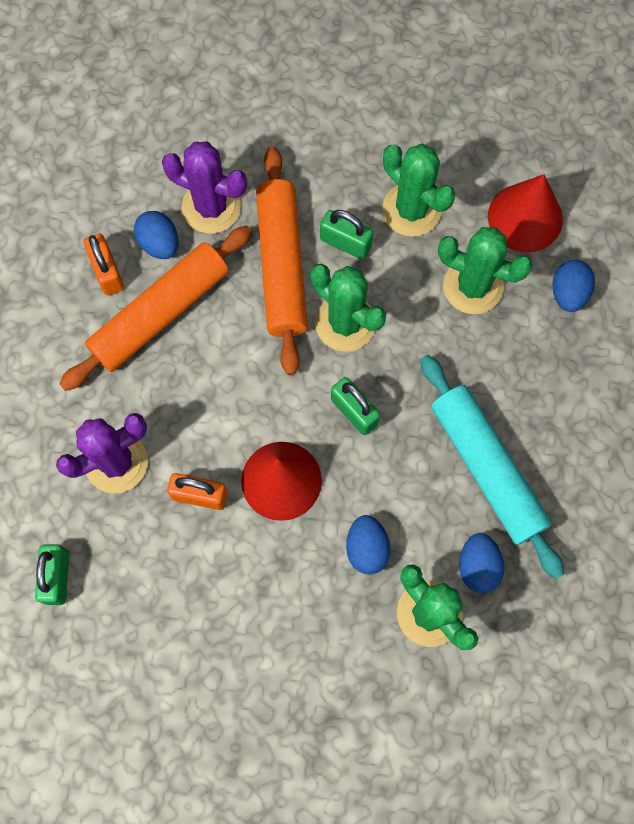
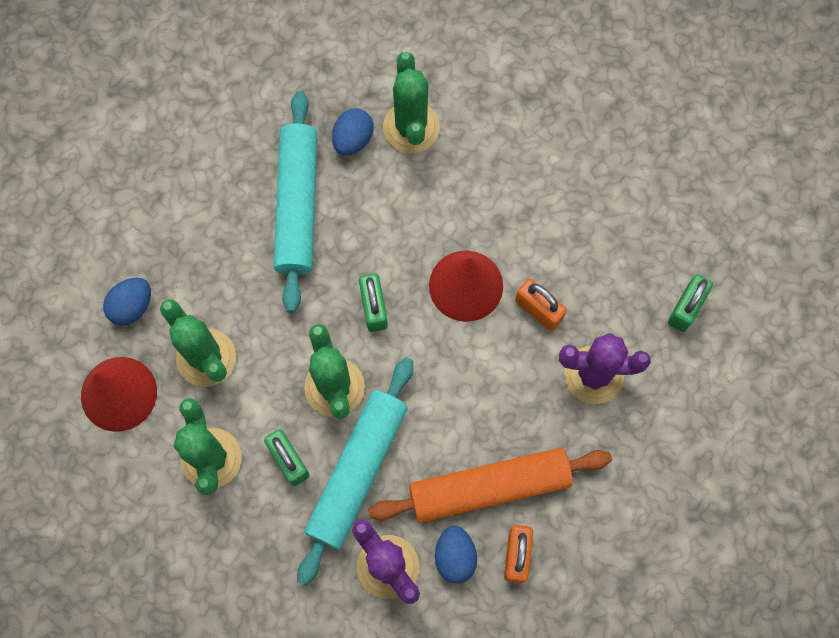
camera: 150 degrees left, 0 degrees up
(282, 265) = (357, 471): orange rolling pin -> turquoise rolling pin
(366, 548) = (429, 198): blue egg -> none

